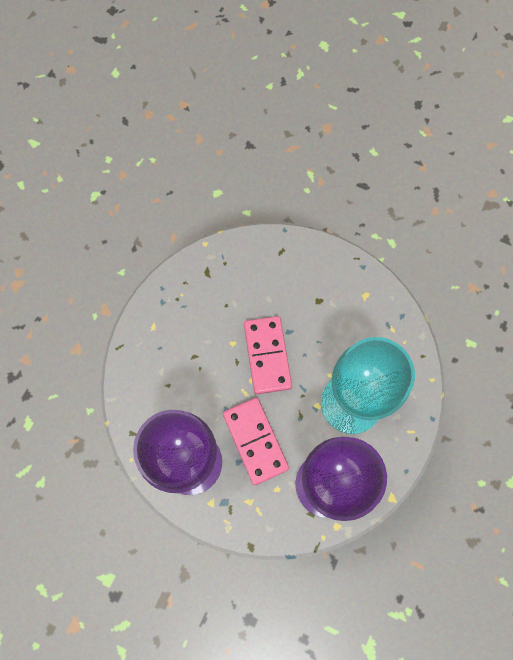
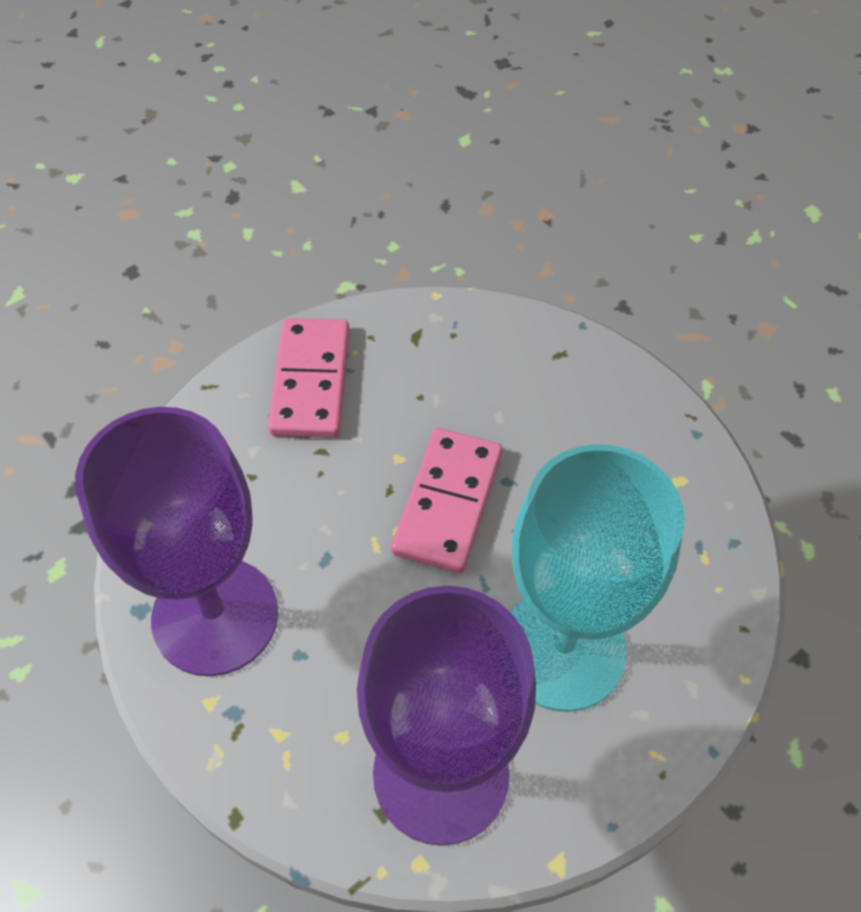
camera: 25 degrees right, 15 degrees down
(255, 441) = (349, 633): pink domino -> pink domino (311, 381)

